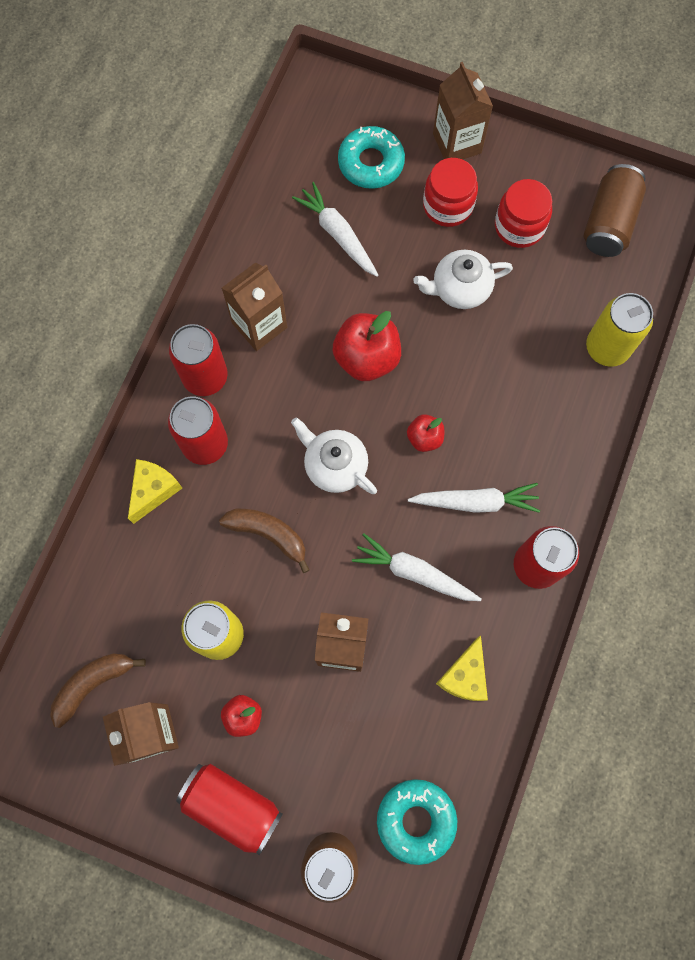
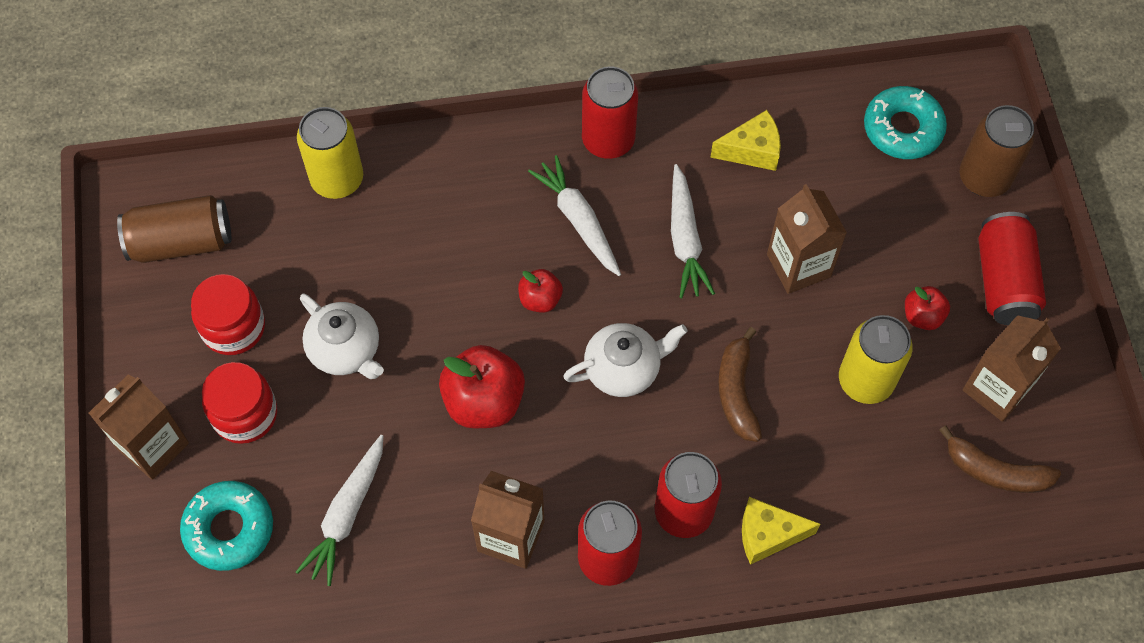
camera: 120 degrees left, 10 degrees down
(335, 465) = (623, 369): white teapot -> white teapot turned 120 degrees counterclockwise

